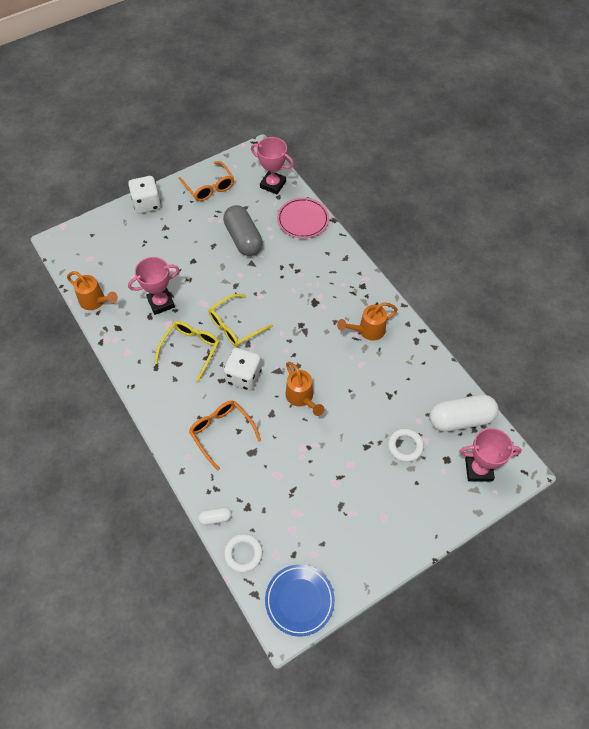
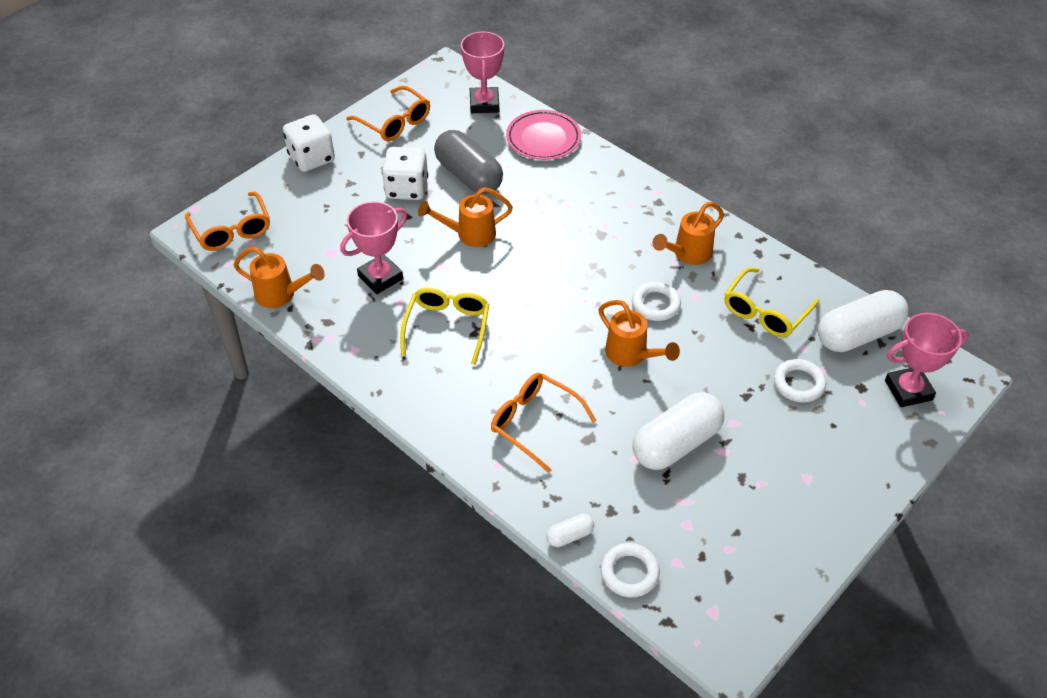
camera: 15 degrees left, 10 degrees down
(80, 247) = (232, 230): none -> orange glasses
(228, 283) = (469, 234): none -> orange watering can
(235, 326) = (500, 285): yellow glasses -> yellow glasses (765, 312)
(243, 376) = (538, 345): white dice -> white dice (407, 188)
(273, 184) = (484, 104): pink trophy -> pink trophy turned 75 degrees clockwise
(299, 600) = (735, 613): blue plate -> none
(307, 470) = (676, 443): none -> white capsule
(331, 364) = (655, 304): none -> white ring

